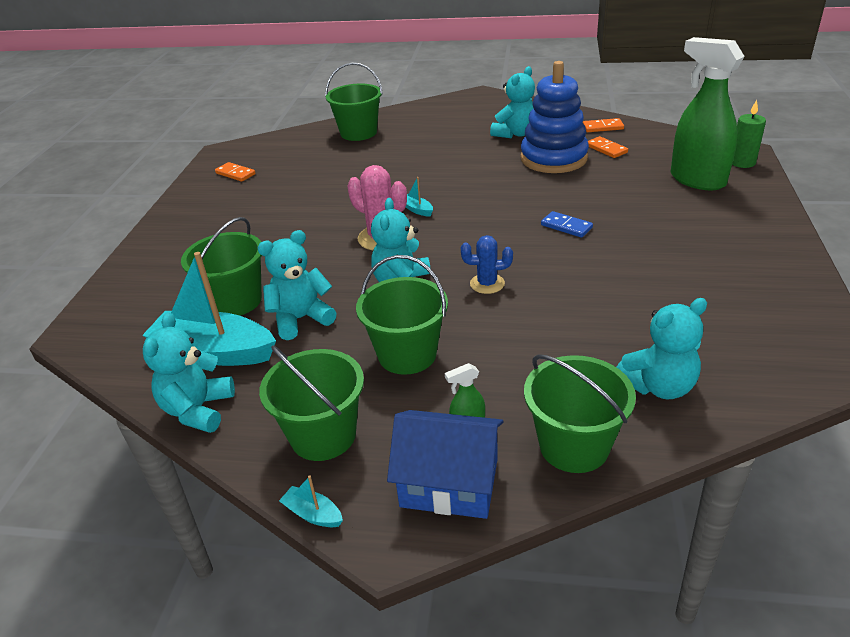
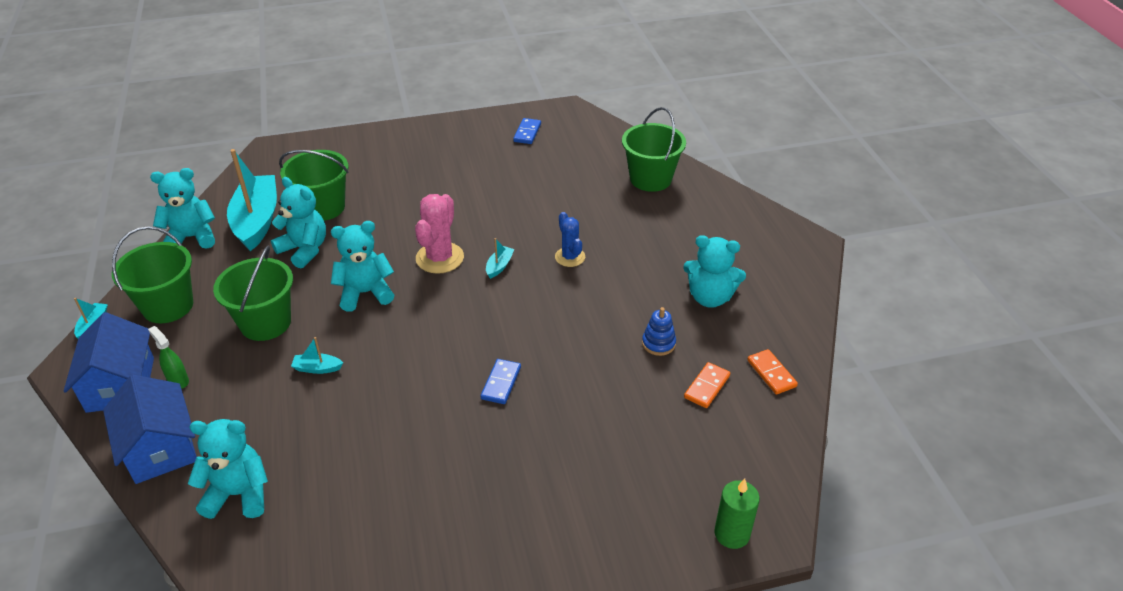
camera: 65 degrees right, 5 degrees up
(235, 174) = (527, 133): orange domino -> blue domino
(487, 284) = (378, 346): blue cactus -> blue cactus (570, 257)
(499, 323) = (317, 368): none -> turquoise boat
(553, 158) = (658, 343): blue stacking toy -> blue stacking toy, size x0.41
(574, 446) = (160, 448): green bucket -> blue house
(659, 386) = (239, 494): turquoise teddy bear -> turquoise teddy bear turned 135 degrees clockwise
(697, 180) = (658, 487): green spray bottle -> none

